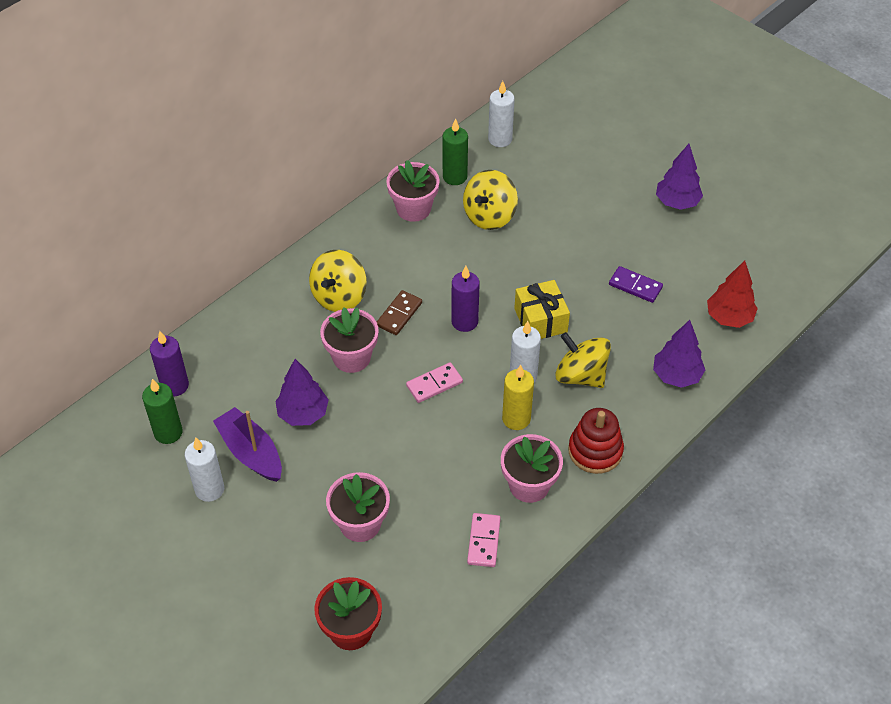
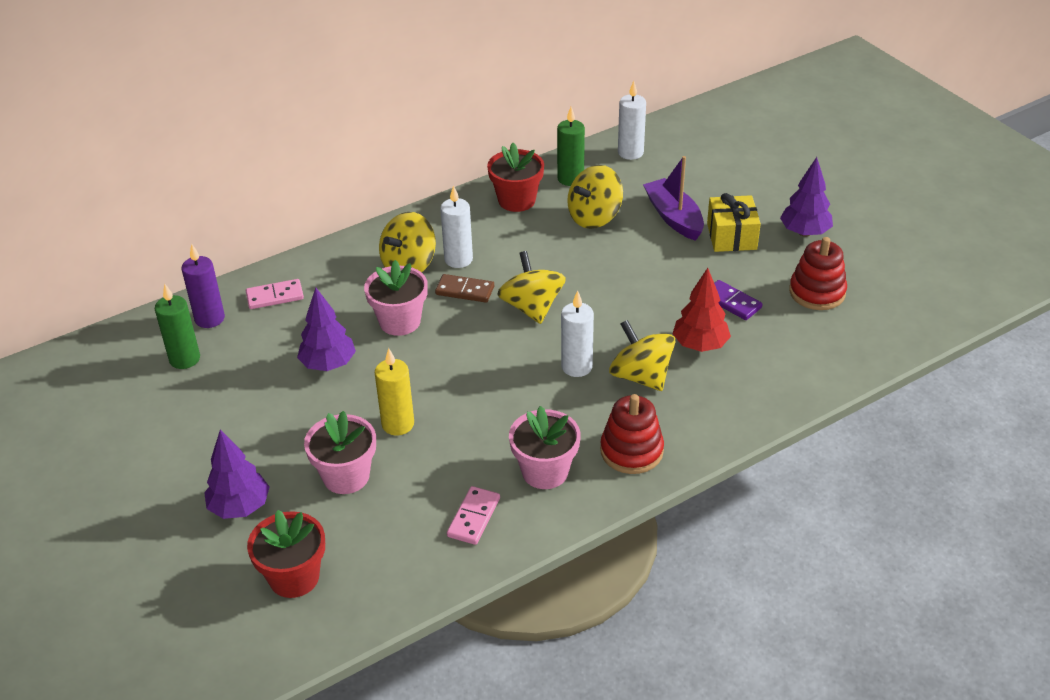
camera: 15 degrees right, 10 degrees down
(209, 489) = (203, 417): white candle -> white candle (458, 259)
(251, 452) = (260, 390): purple boat -> purple boat (673, 217)
(399, 314) = (465, 290): brown domino -> brown domino turned 60 degrees clockwise
(413, 208) = (516, 200): pink flower pot -> red flower pot
(434, 384) = (477, 359): pink domino -> pink domino (275, 296)
(464, 322) = (532, 307): purple candle -> yellow spinning top
(516, 419) = (554, 406): yellow candle -> yellow candle (398, 424)
(540, 320) = (615, 318): yellow gift -> yellow gift (731, 236)
(676, 376) = (750, 393): purple tree -> purple tree (240, 507)
(704, 263) = (817, 292): none -> red stacking toy
(729, 317) = (829, 347): red tree -> red tree (700, 345)

